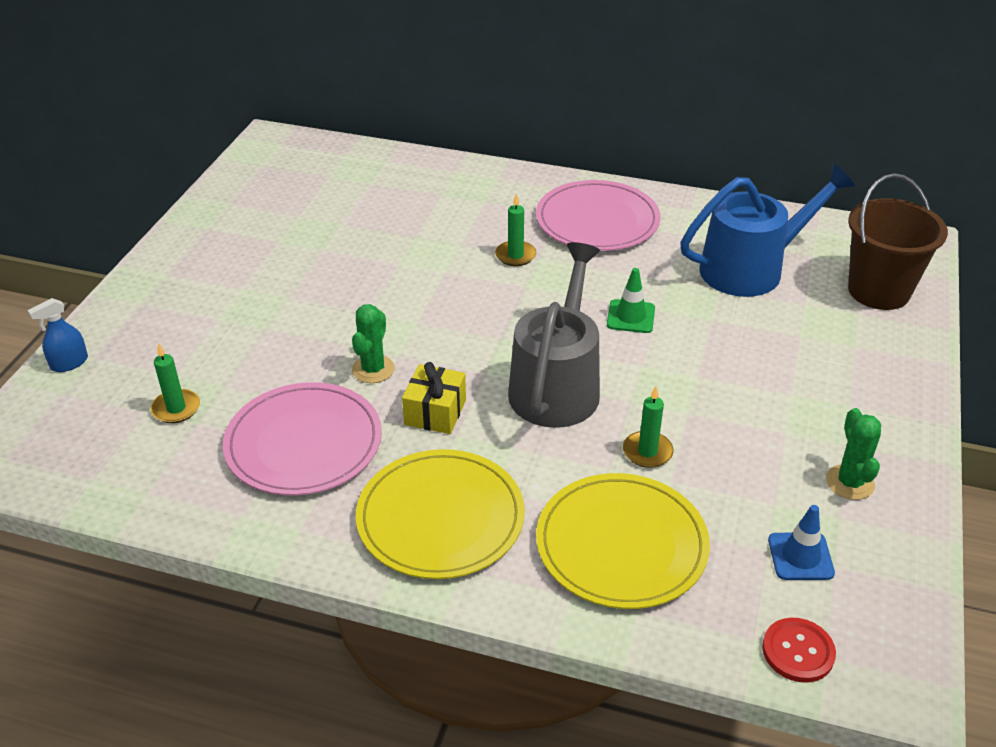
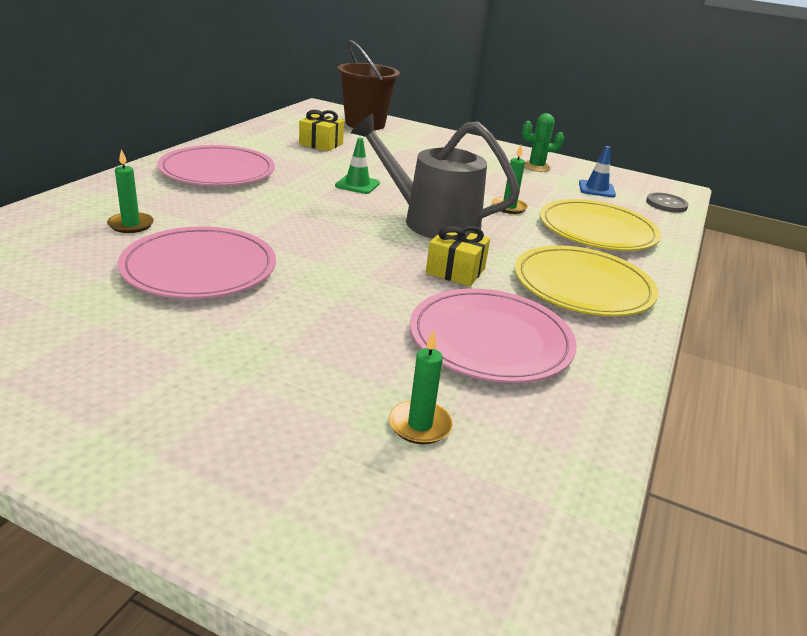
camera: 85 degrees left, 10 degrees down
(69, 363) = (280, 542): blue spray bottle -> none
(373, 369) = (386, 291): green cactus -> none
(377, 262) = (199, 268): none -> pink plate
(515, 255) = (243, 207): green candle -> green candle (131, 225)
(750, 269) = (321, 144): blue watering can -> yellow gift
(798, 651) = (666, 204): red button -> grey button

